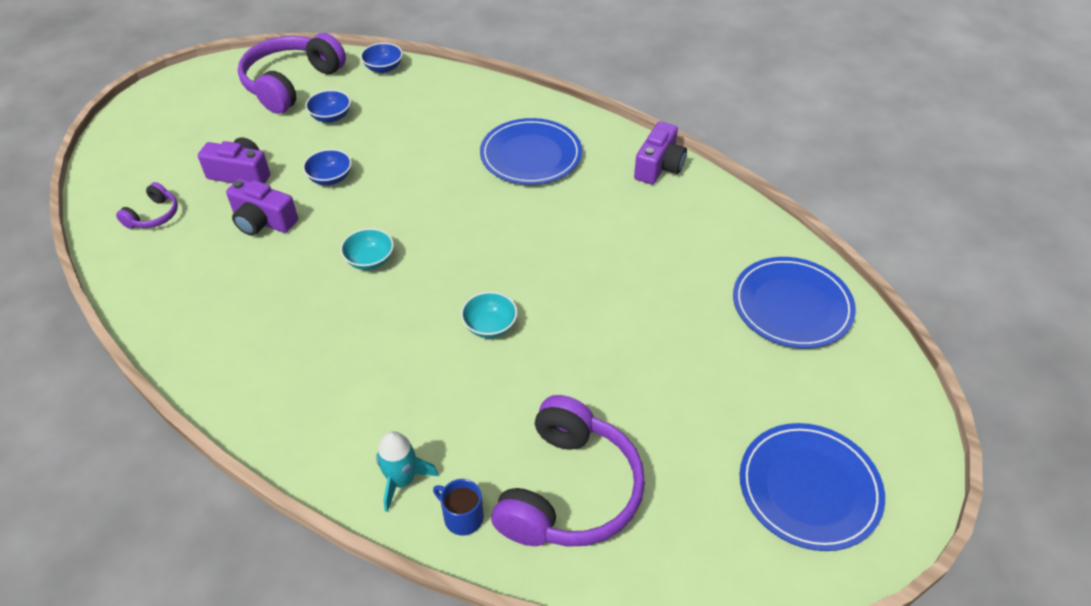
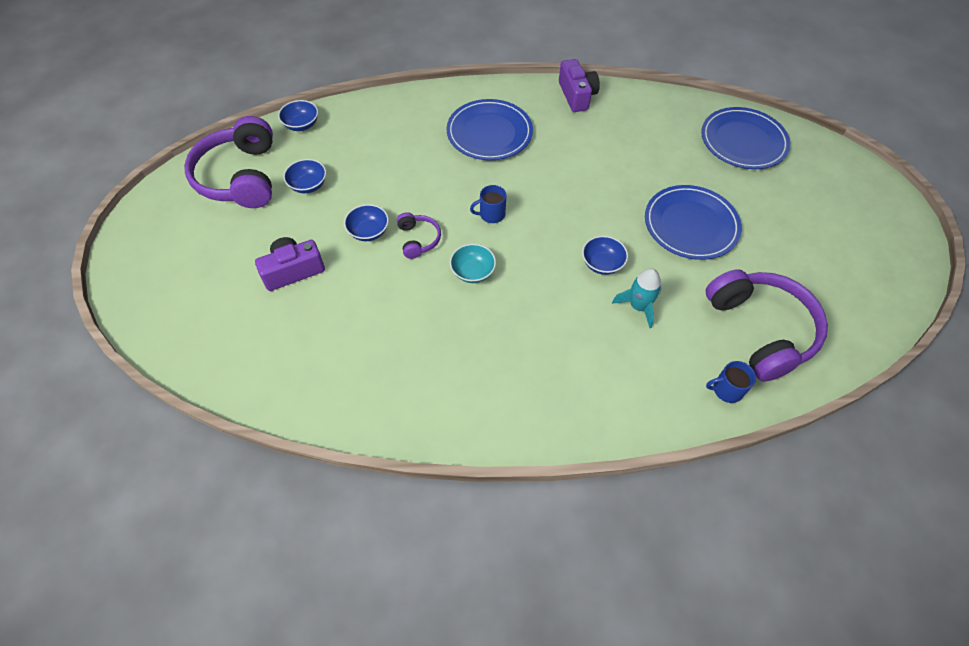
camera: 40 degrees left, 10 degrees up
(153, 215) = (262, 347): purple headphones -> purple headphones (418, 239)
(263, 221) = (359, 294): purple camera -> none
(402, 480) = (669, 396): turquoise rocket -> turquoise rocket (638, 306)
(445, 223) = (491, 214): none -> blue mug
(490, 326) = (602, 264): turquoise bowl -> blue bowl
(809, 488) = (861, 240): blue plate -> blue plate (690, 225)

